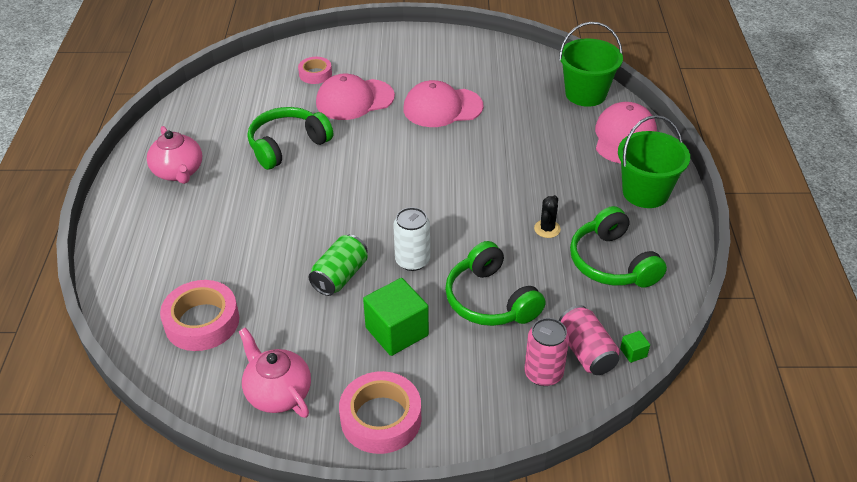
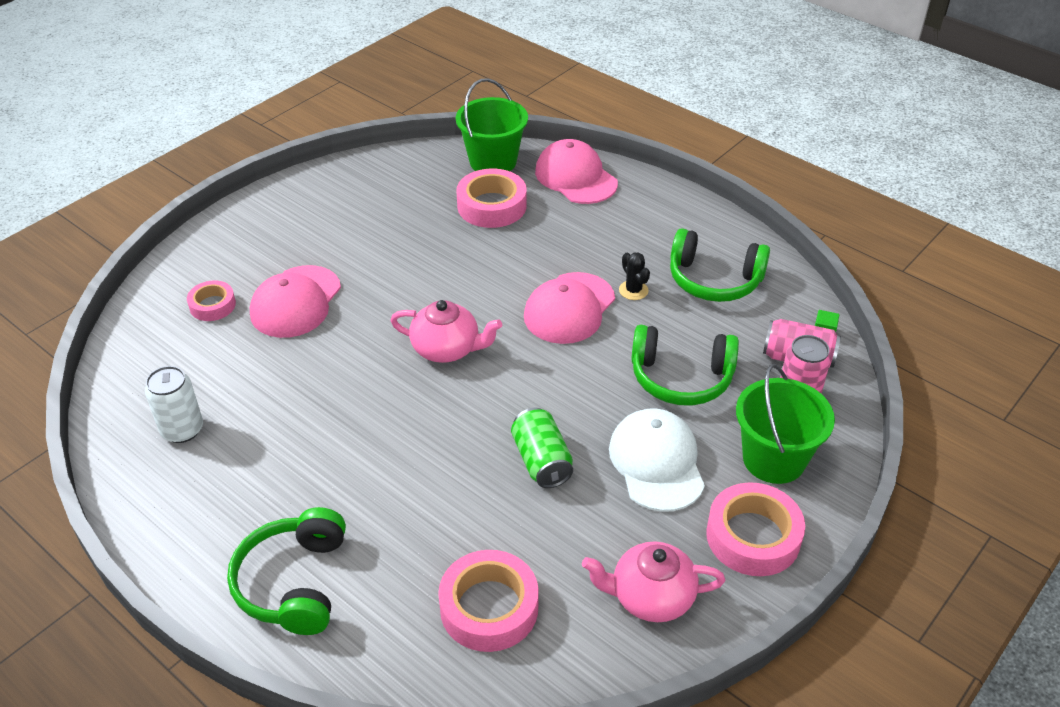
camera: 50 degrees left, 0 degrees up
(178, 172) = (223, 503): pink teapot -> pink teapot (447, 349)
(287, 145) = (299, 391): green headphones -> green headphones (294, 583)
(397, 331) = (656, 462): green cube -> white cap
(412, 260) = (577, 398): white can -> white can (182, 430)
(442, 108) = (392, 253): pink cap -> pink cap (569, 308)
(542, 119) = (492, 206): none -> pink tape
(645, 192) = (655, 210): green bucket -> green bucket (773, 459)

